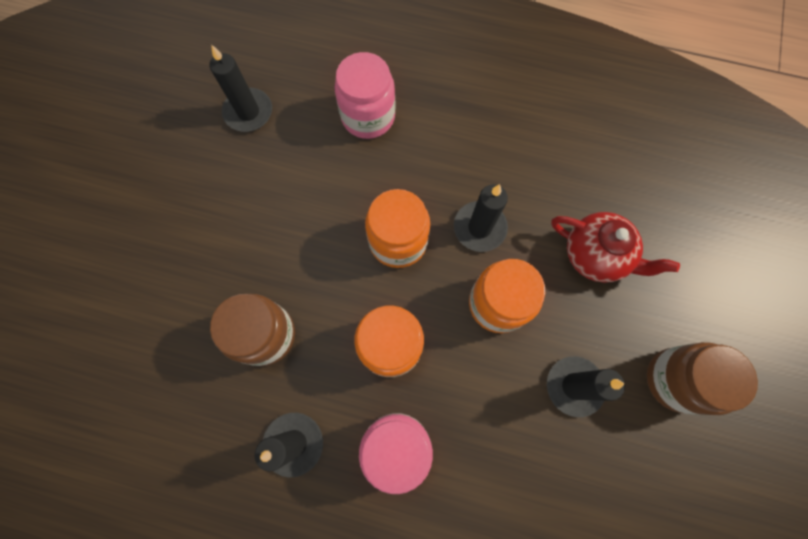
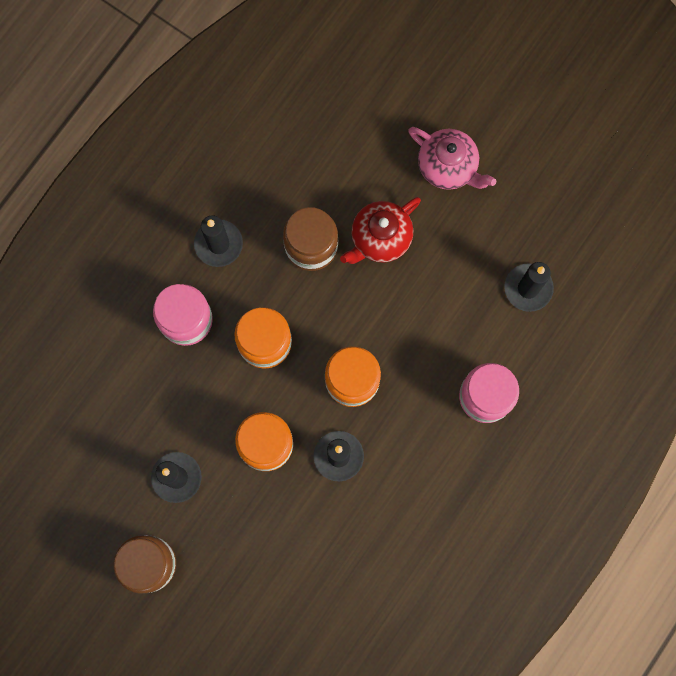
camera: 110 degrees right, 5 degrees up
(137, 223) = (448, 167): none -> pink teapot
(595, 255) = (276, 548): red teapot -> red teapot (380, 238)

